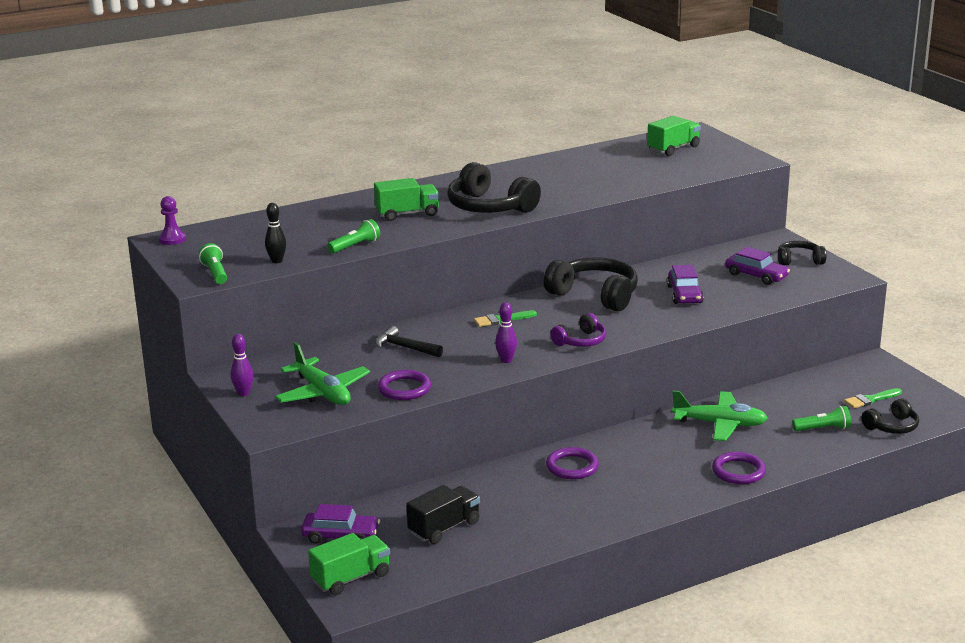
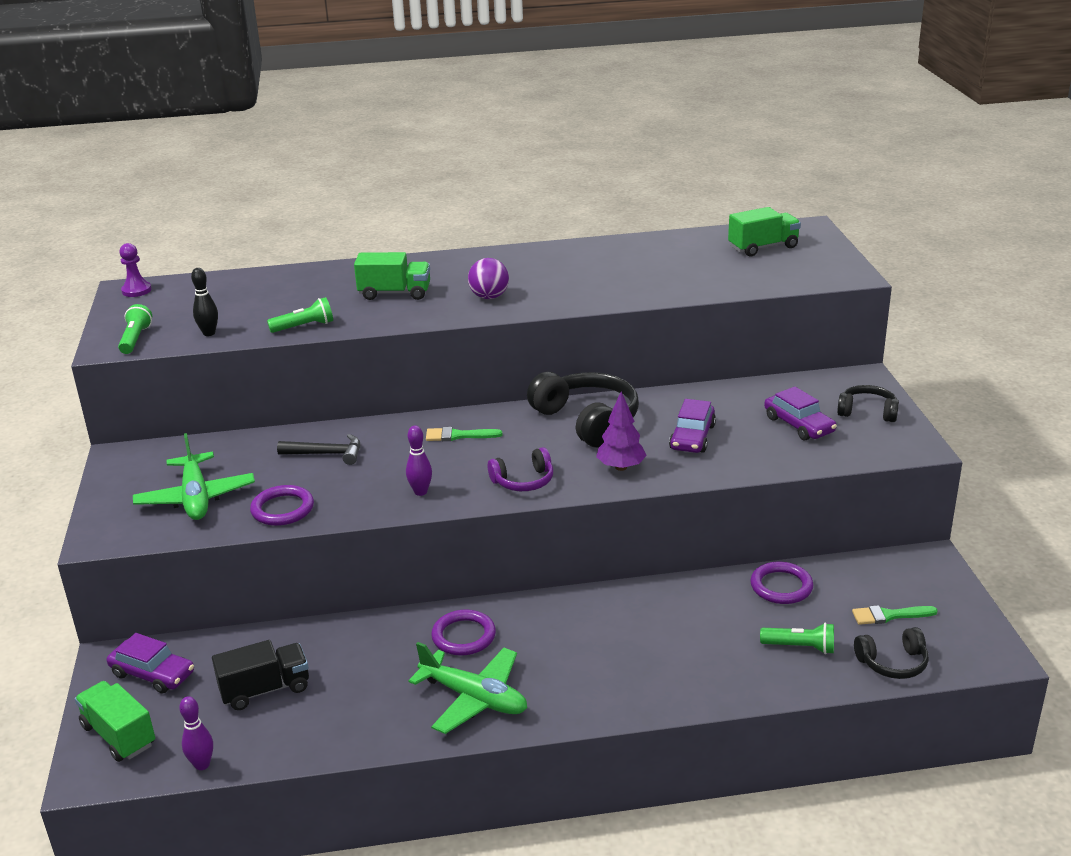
camera: 20 degrees right, 5 degrees up
(243, 393) = (119, 482): purple bowling pin -> purple bowling pin (202, 764)
(351, 578) = (119, 735): green truck -> green truck turned 120 degrees counterclockwise
(404, 347) = (327, 454): black hammer -> black hammer turned 135 degrees clockwise
(489, 207) = (489, 297): black headphones -> purple ball
(647, 321) = (621, 467): none -> purple tree
(720, 424) = (676, 613): green plane -> green plane (474, 698)
(738, 471) = (653, 688): purple ring -> purple ring (781, 586)

